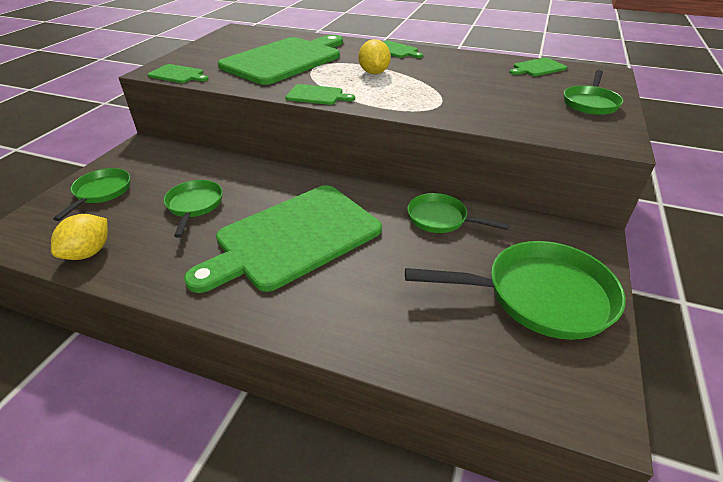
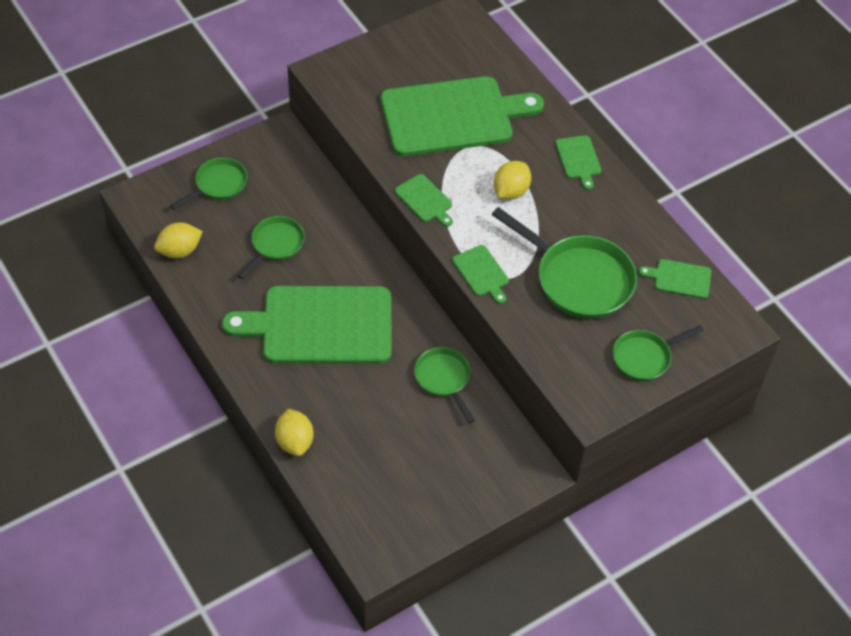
camera: 35 degrees right, 15 degrees up
(178, 74) = (337, 91): green cutting board -> green cutting board (481, 273)
(371, 347) = (294, 442): none -> yellow lemon
(539, 296) = (434, 483): green pan -> green pan (578, 279)

